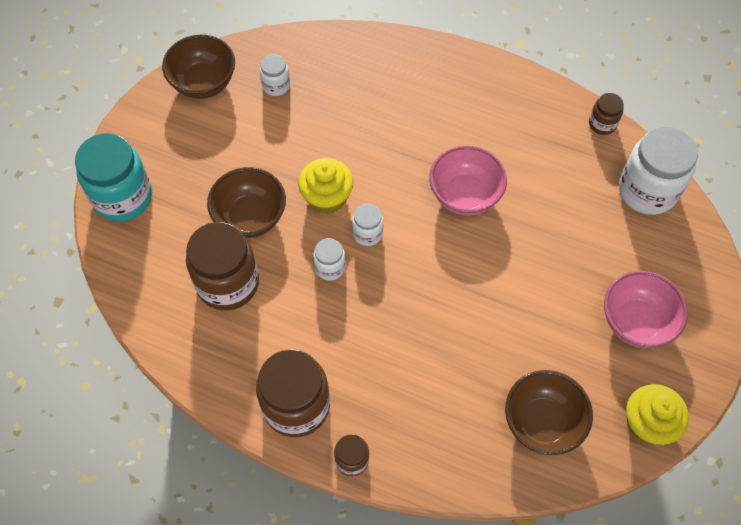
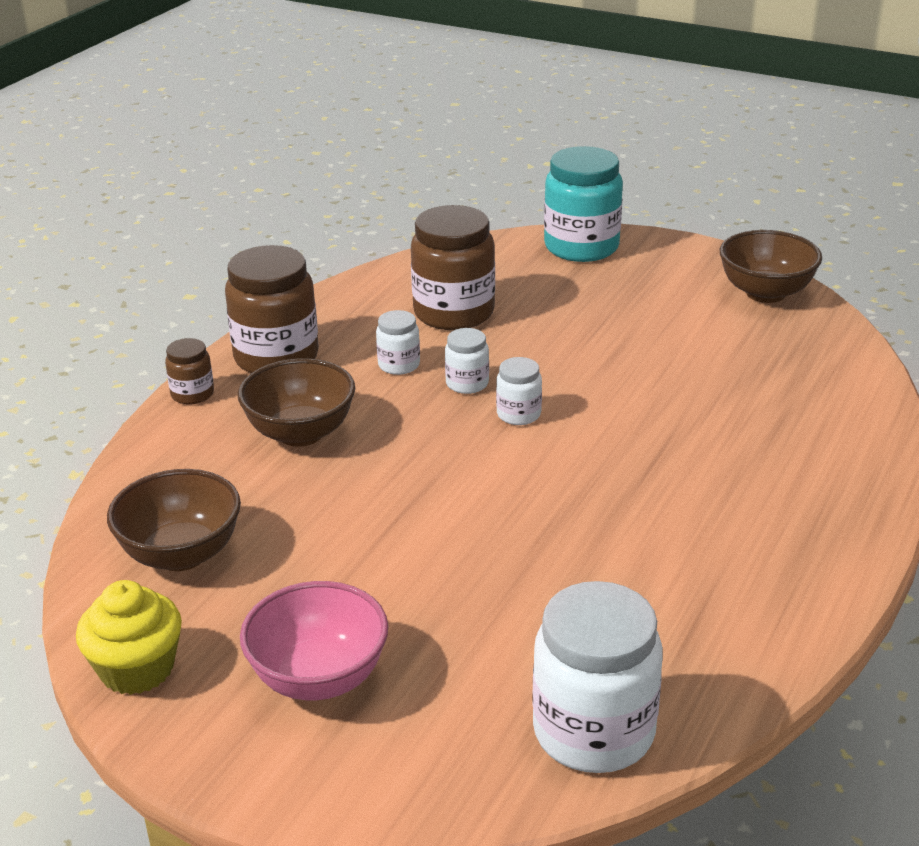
camera: 95 degrees right, 30 degrees down
(250, 217) = (549, 327): brown bowl -> brown bowl (300, 433)
(276, 85) = (772, 345): white jar -> white jar (399, 365)
(327, 197) = (580, 383): yellow cupcake -> none
(465, 195) = (582, 506): pink bowl -> none
(602, 124) = (749, 686): brown jar -> none

